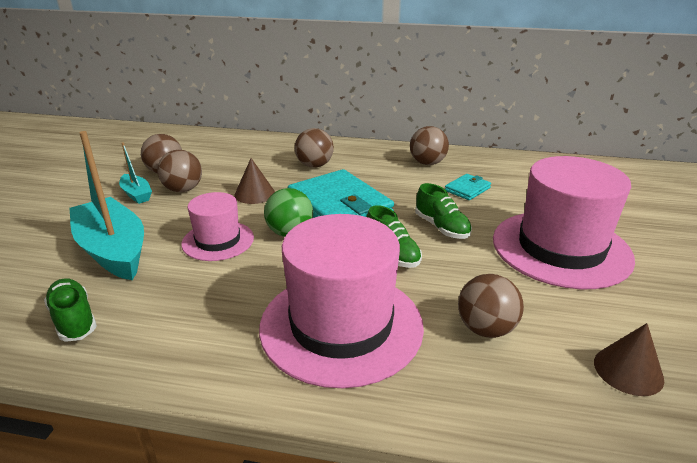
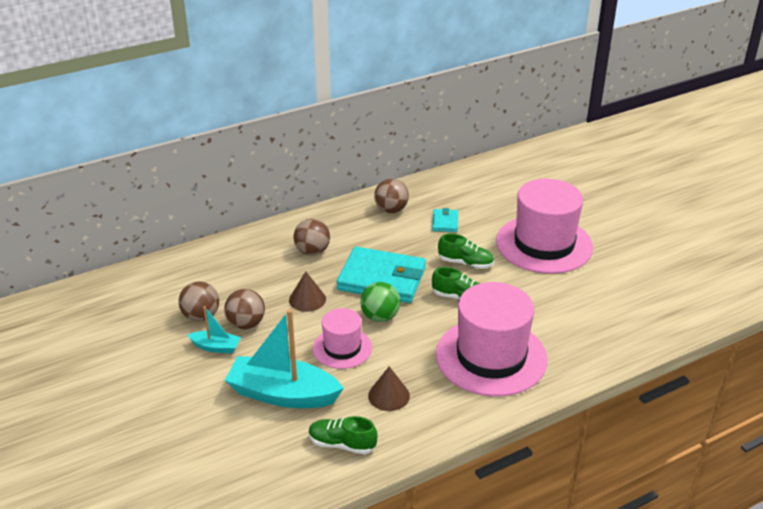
camera: 40 degrees left, 5 degrees up
(485, 329) = (559, 317): brown ball -> none
(628, 370) = (636, 303): brown cone -> brown cone (389, 395)

